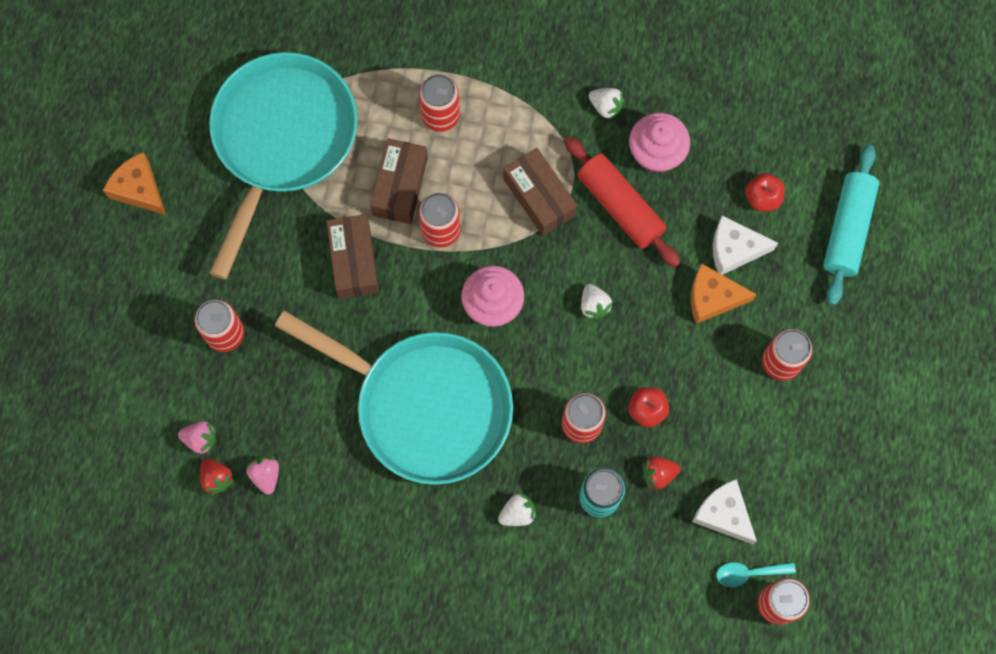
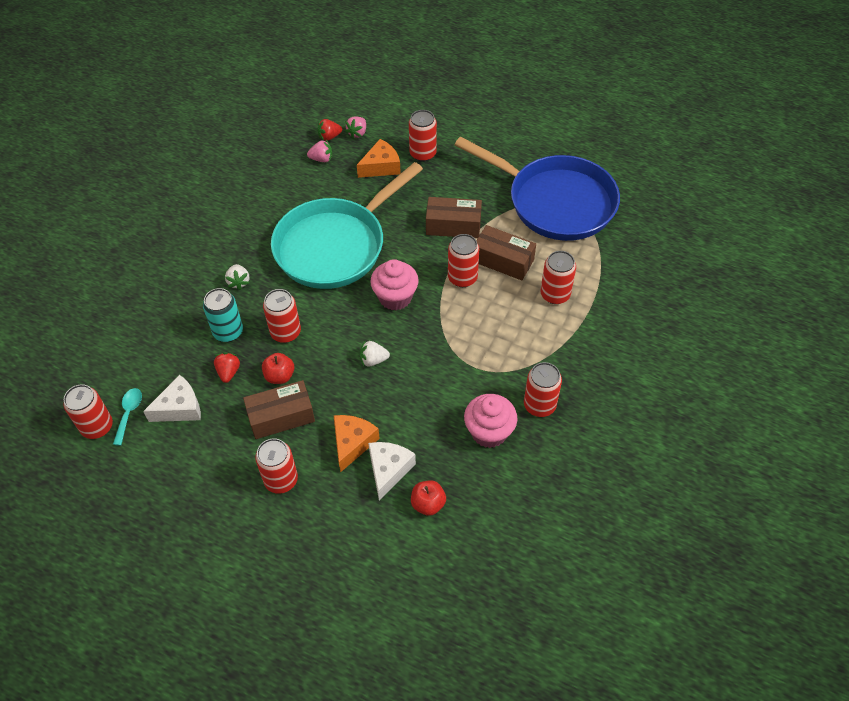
camera: 105 degrees right, 20 degrees down
(139, 189) = (536, 127): orange cheese -> orange cheese (381, 167)
(281, 140) = (555, 202): turquoise pan -> blue pan
(539, 197) = (472, 343): brown box -> brown box (281, 416)
(606, 107) = (539, 405): white strawberry -> red can
(620, 206) = (449, 395): red rolling pin -> none
(847, 229) = (379, 567): turquoise rolling pin -> none

